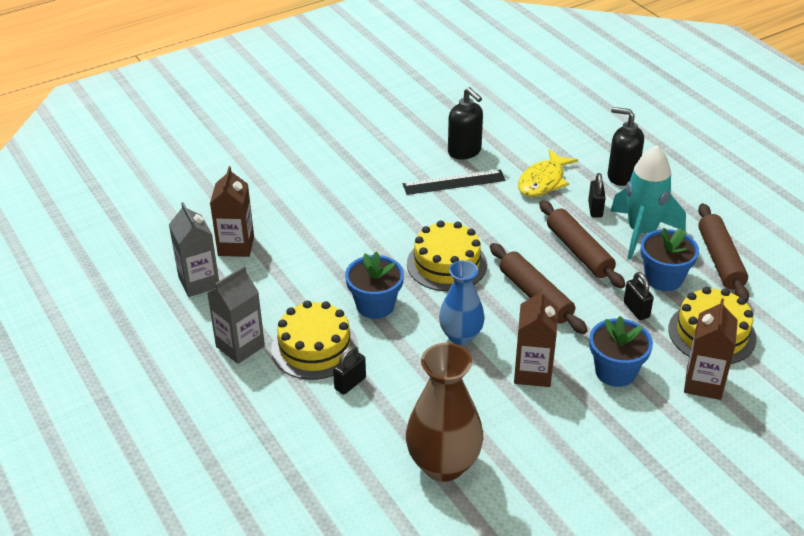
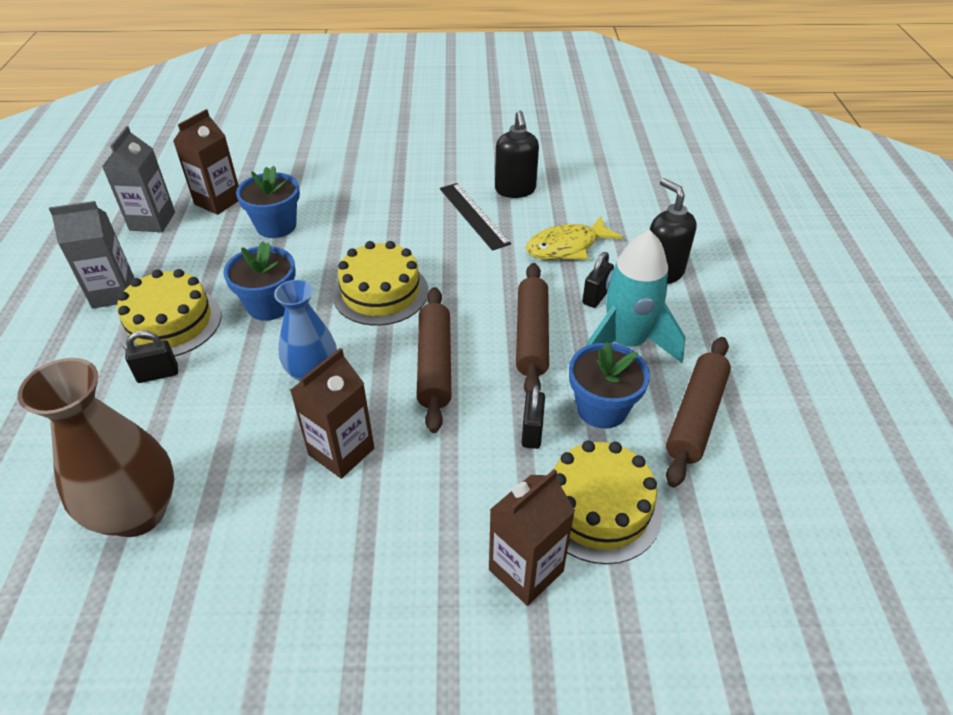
camera: 30 degrees right, 5 degrees up
(454, 182) = (473, 215): black ruler -> black ruler turned 45 degrees clockwise
(615, 371) = (433, 498): blue flower pot -> blue flower pot (276, 226)

